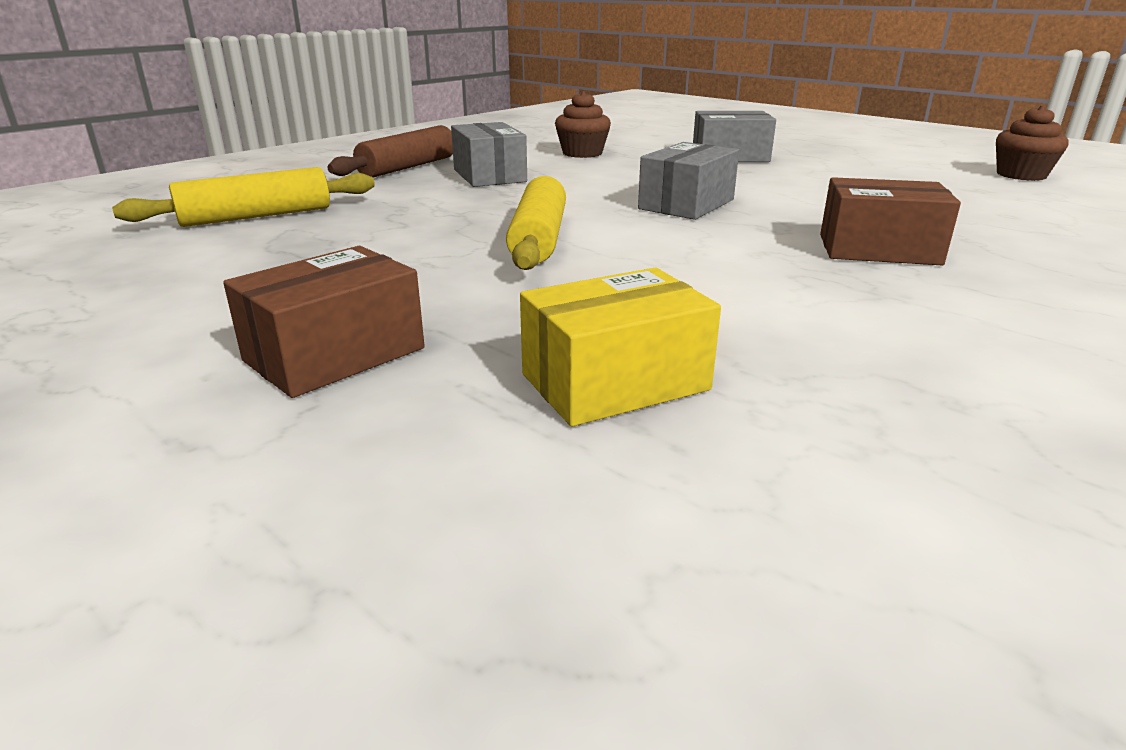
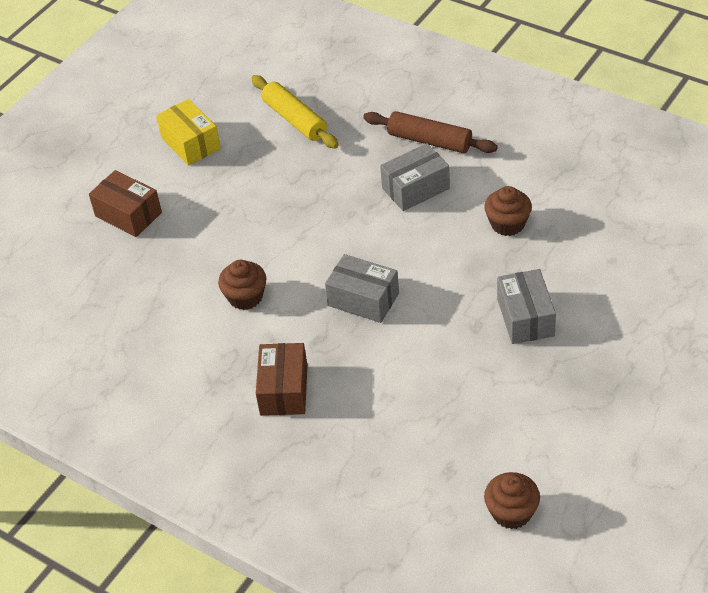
camera: 85 degrees right, 20 degrees up
(539, 239) = (277, 242): yellow rolling pin -> none
(615, 382) = (113, 296): yellow box -> yellow box (191, 143)
(661, 263) = (245, 297): none -> brown cupcake

